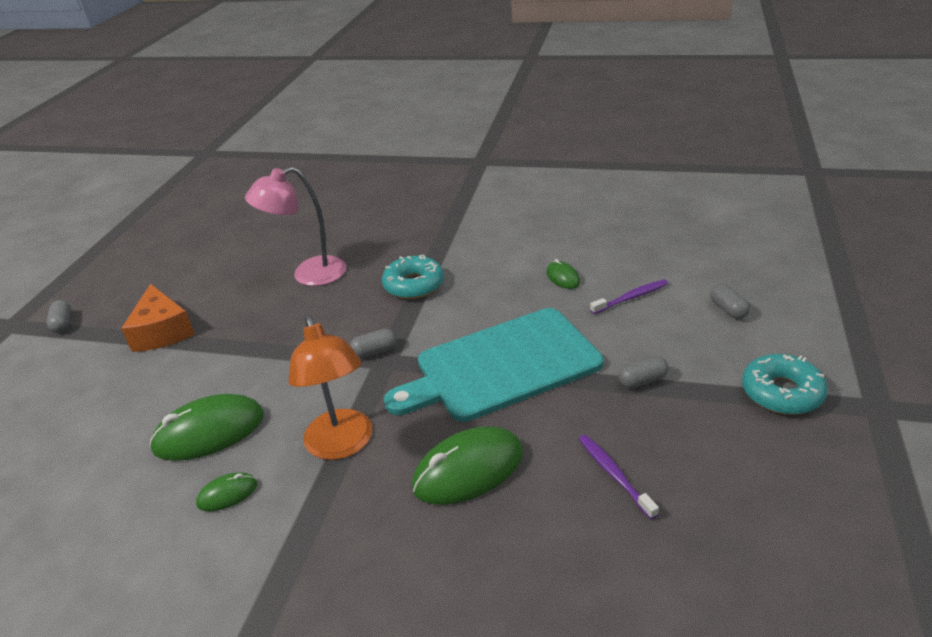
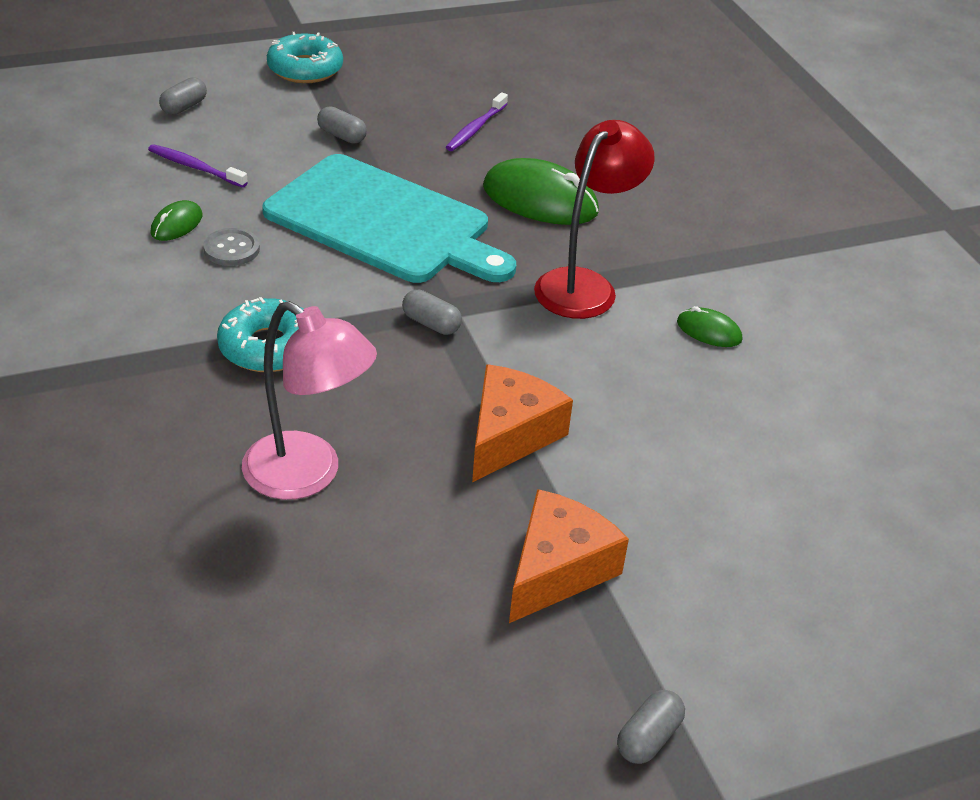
camera: 130 degrees left, 5 degrees up
(209, 432) = (661, 392): green mouse -> none
(255, 349) = (510, 435): none -> orange cheese
(342, 445) = (584, 285): orange lamp -> red lamp
(519, 292) = (231, 249): none -> grey button

